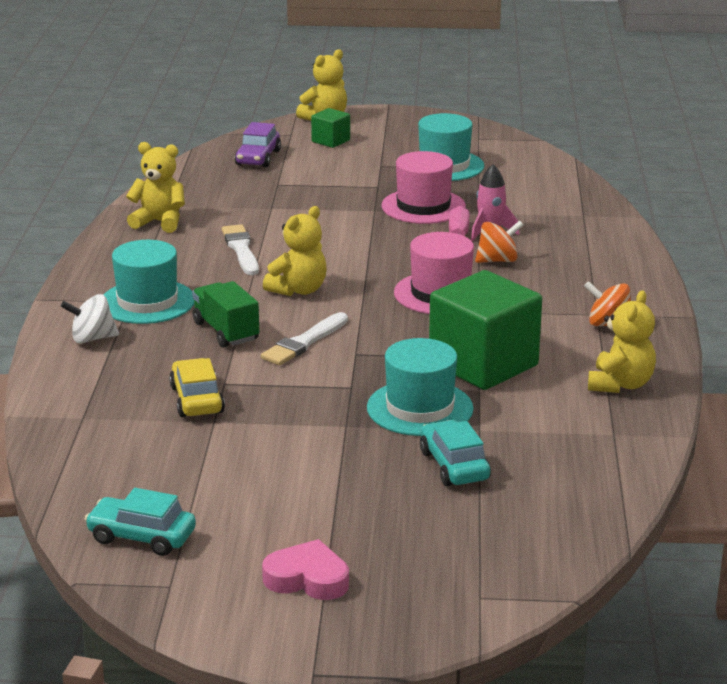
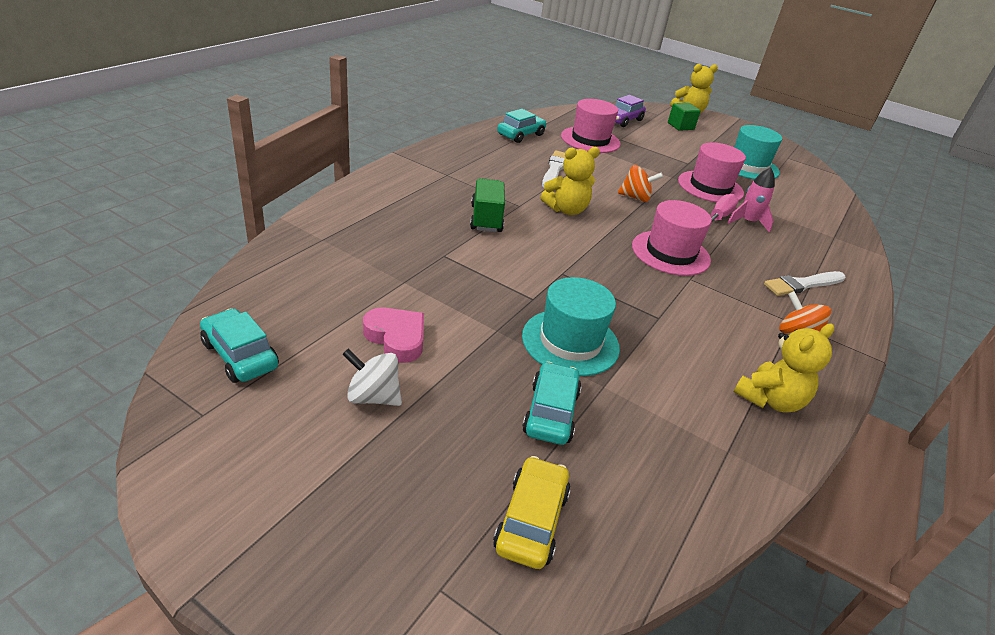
camera: 25 degrees right, 10 degrees up
(92, 338) = (395, 188): white spinning top -> white spinning top (373, 396)
(147, 302) = (457, 179): turquoise hat -> none
(159, 222) = (521, 135): yellow teddy bear -> turquoise car
(197, 399) = (411, 259): yellow car -> yellow car (531, 521)
(245, 198) = (590, 140): none -> pink hat
(304, 342) = (532, 249): white brush -> white brush (802, 284)
(307, 578) = (312, 470): pink heart -> pink heart (396, 338)
(483, 364) = (657, 325): green cube -> none
(497, 260) = (737, 245): orange spinning top -> orange spinning top (635, 198)

